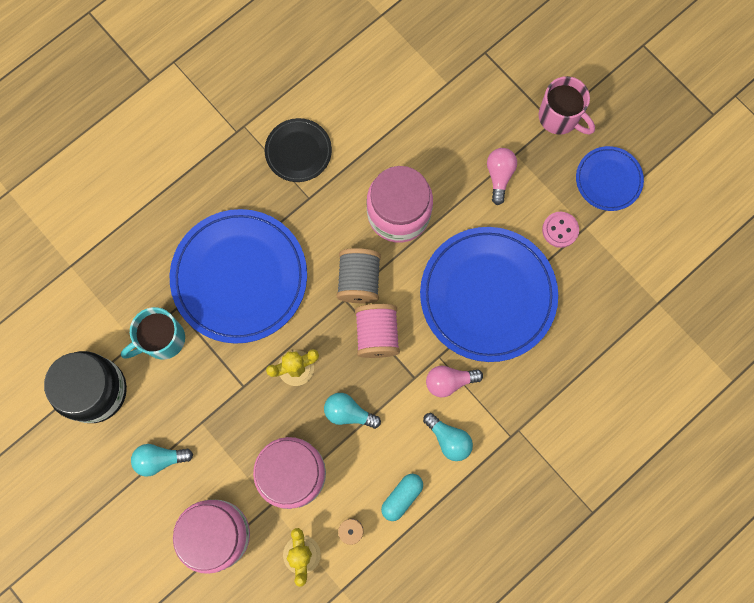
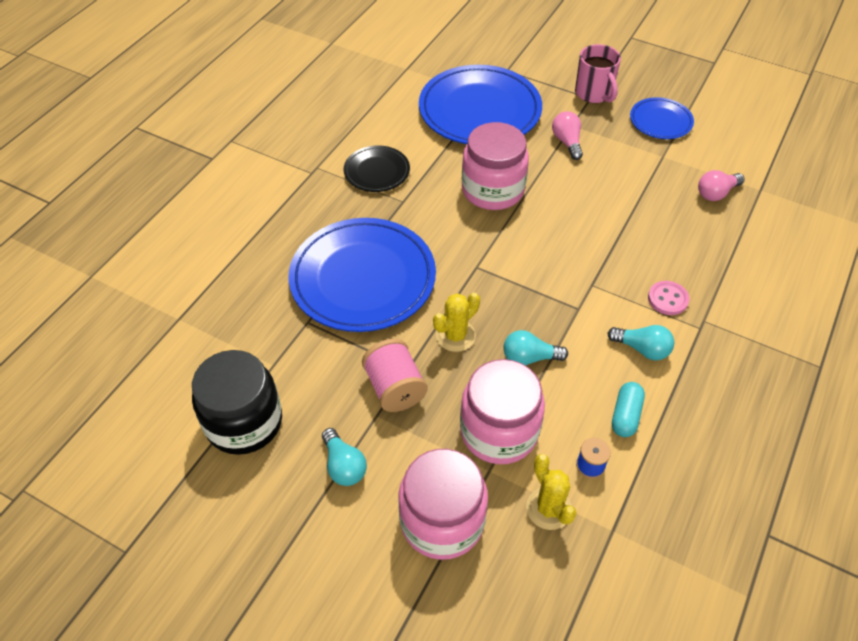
camera: 20 degrees left, 25 degrees down
(160, 459) = (344, 466): turquoise light bulb -> turquoise light bulb turned 90 degrees counterclockwise
(162, 339) = (303, 353): turquoise mug -> none
(359, 281) = (482, 248): grey spool -> none
(377, 334) = (522, 285): pink spool -> pink spool (395, 388)
(449, 381) = (613, 301): pink light bulb -> pink light bulb (716, 193)
(487, 295) = (609, 226): blue plate -> blue plate (479, 110)
(559, 117) = (594, 93): pink mug -> pink mug turned 45 degrees clockwise
(560, 230) = (642, 163): pink button -> pink button (667, 299)

